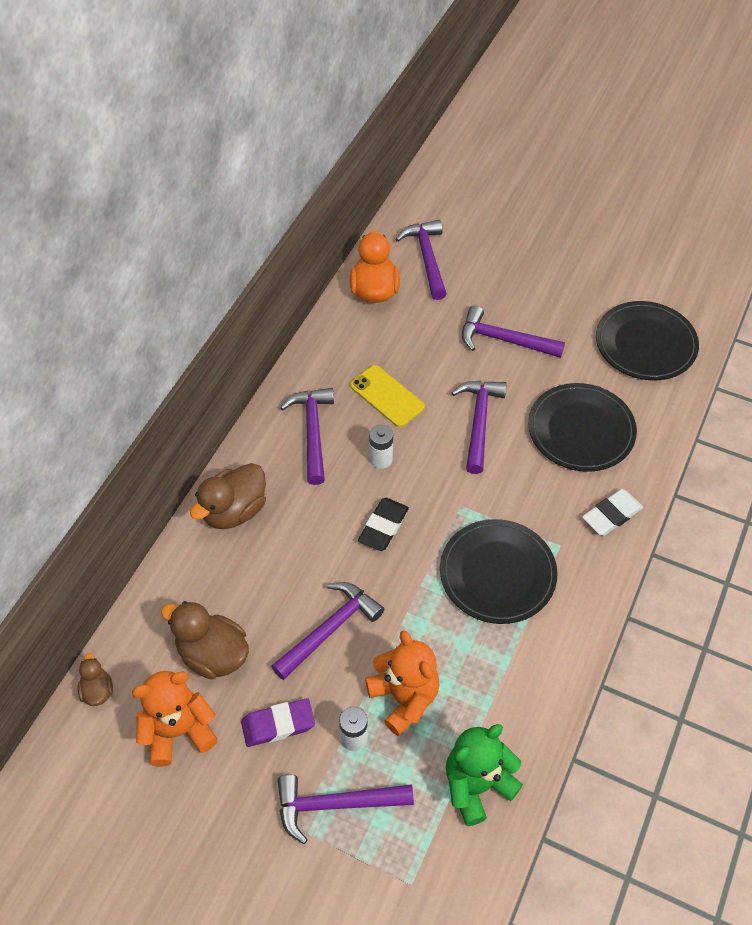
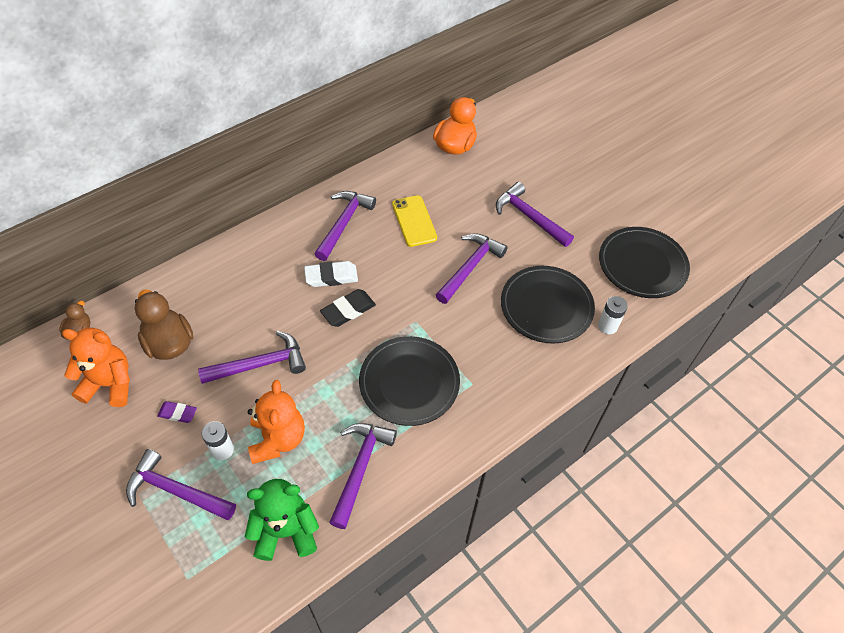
camera: 25 degrees right, 0 degrees up
(234, 511) = (252, 253): brown duck -> none
(278, 725) = (177, 413): purple eraser -> purple eraser, size x0.65
(381, 459) = (379, 262): white battery -> white battery (607, 326)
(427, 258) = (509, 138): purple hammer -> purple hammer (360, 468)
(611, 515) = (528, 380): white eraser -> white eraser (331, 276)

